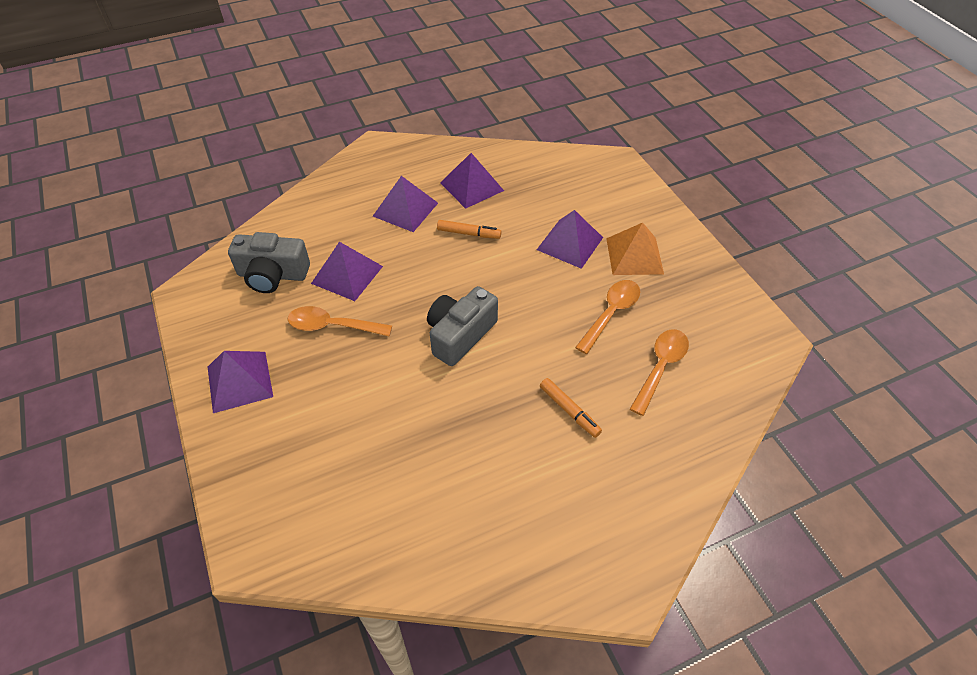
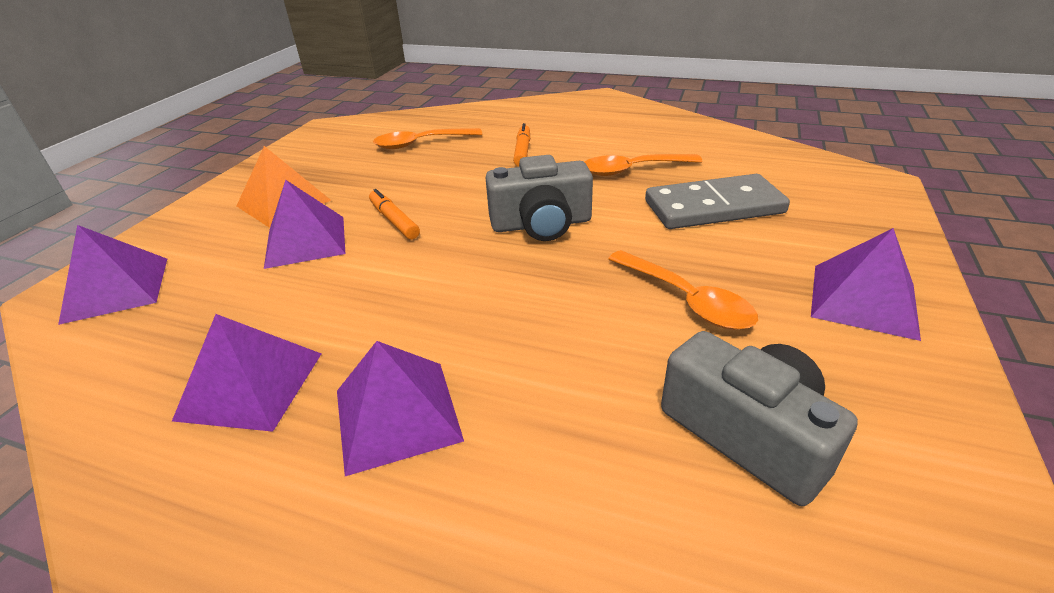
camera: 135 degrees left, 15 degrees down
(347, 274) = (609, 356): purple pyramid -> purple pyramid (117, 289)
(363, 423) = (713, 207): none -> grey domino
(468, 233) = (377, 314): orange marker -> orange marker (394, 221)
(611, 313) = (389, 179): orange spoon -> orange spoon (632, 170)

